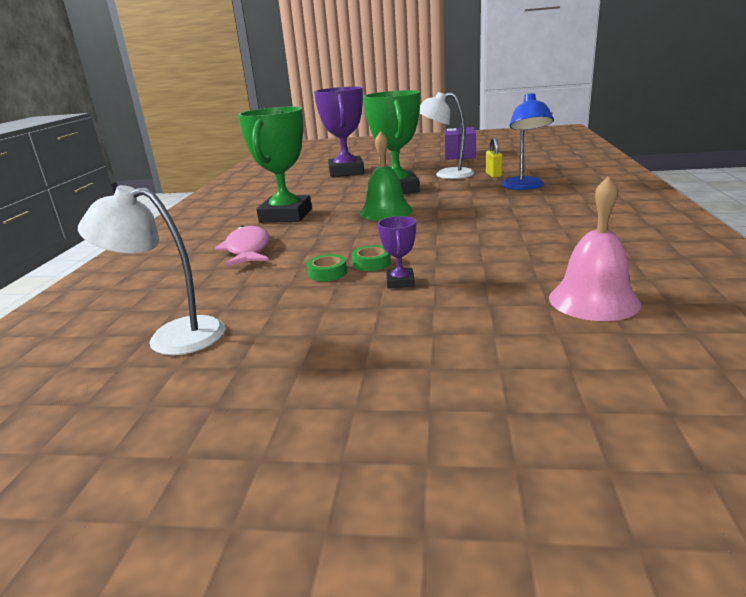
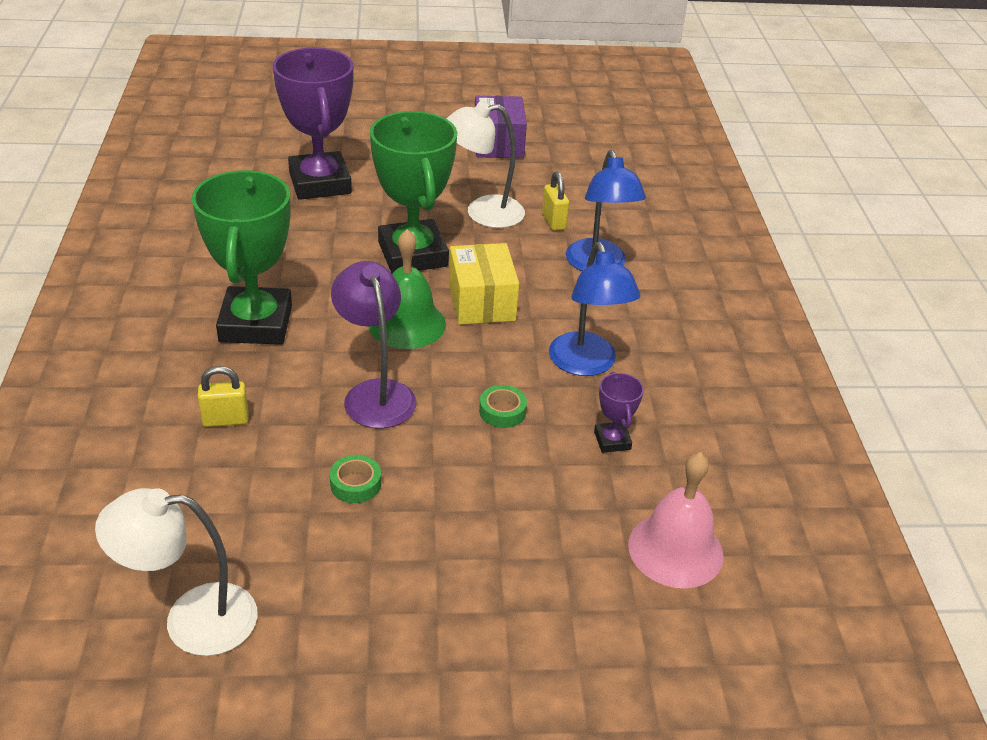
camera: 15 degrees left, 15 degrees up
(247, 250) = (225, 420): pink fish -> yellow padlock
(355, 237) = (375, 393): none -> purple lamp
(371, 263) = (410, 462): green tape -> green tape (502, 411)
(400, 282) = (453, 507): purple trophy -> purple trophy (612, 440)
(439, 202) = (481, 302): none -> yellow box
(514, 221) = (586, 364): none -> blue lamp

